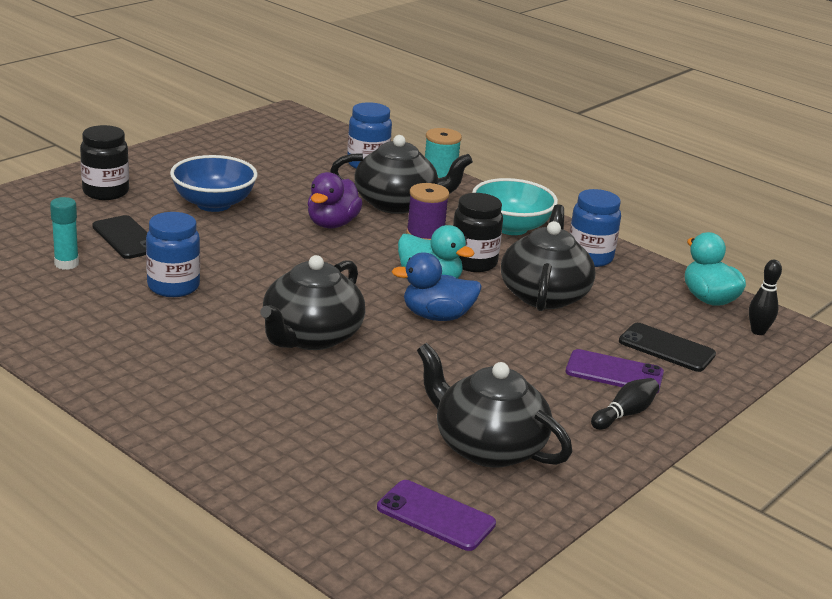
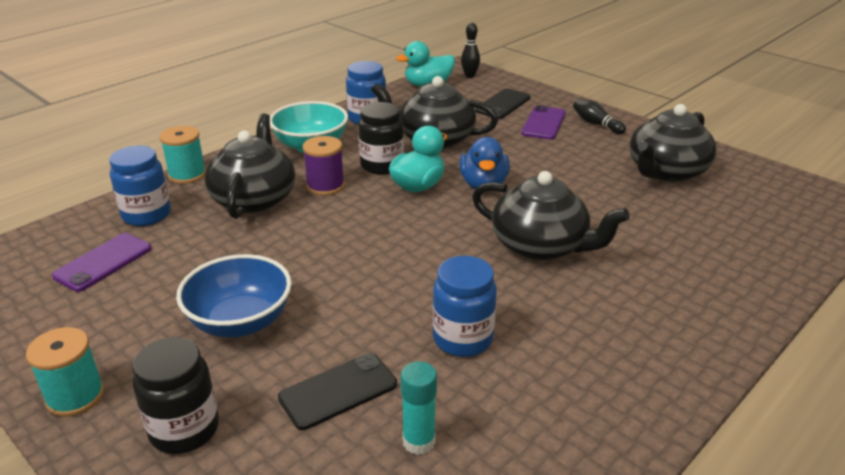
camera: 85 degrees left, 5 degrees up
(147, 160) = (75, 396): none -> turquoise spool
(332, 224) = (301, 237): purple duck -> none
(436, 516) = (761, 193): purple phone -> purple phone (103, 262)

